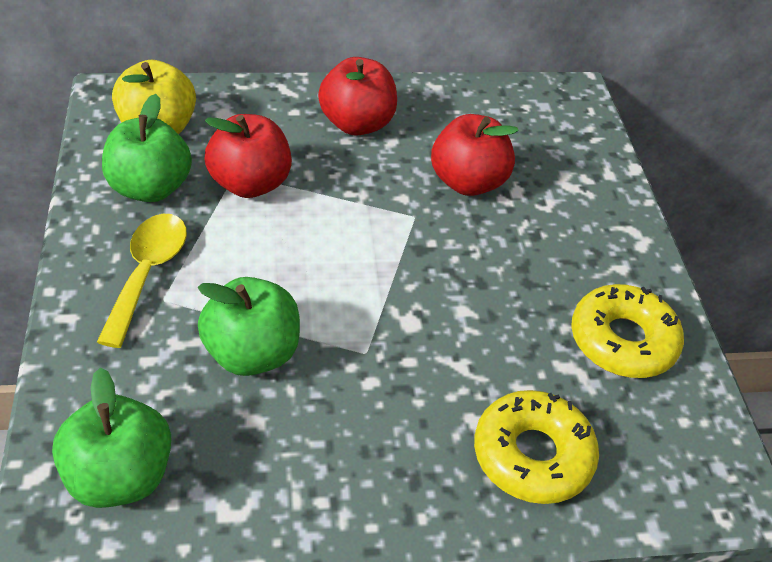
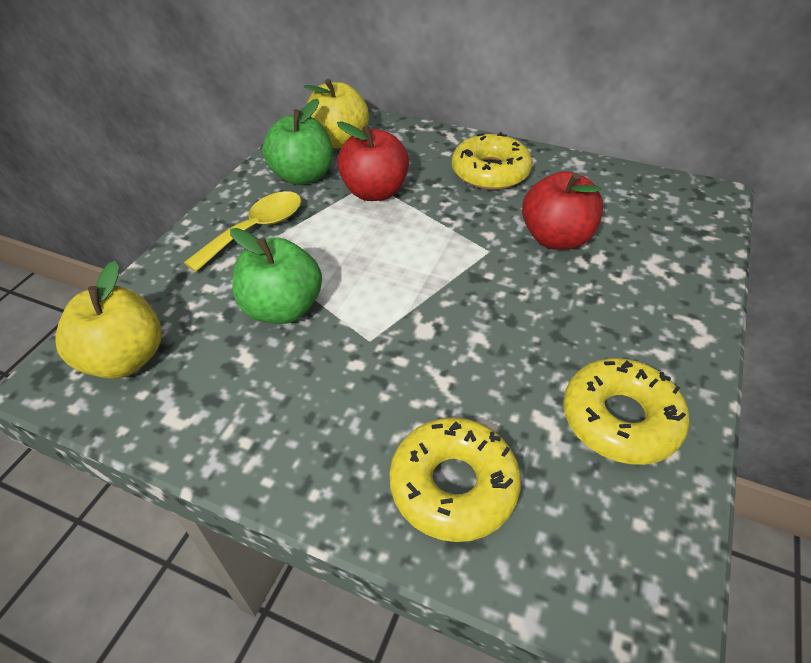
camera: 35 degrees right, 0 degrees up
(120, 476) = (125, 359): green apple -> yellow apple
(357, 124) = (490, 172): red apple -> yellow donut

